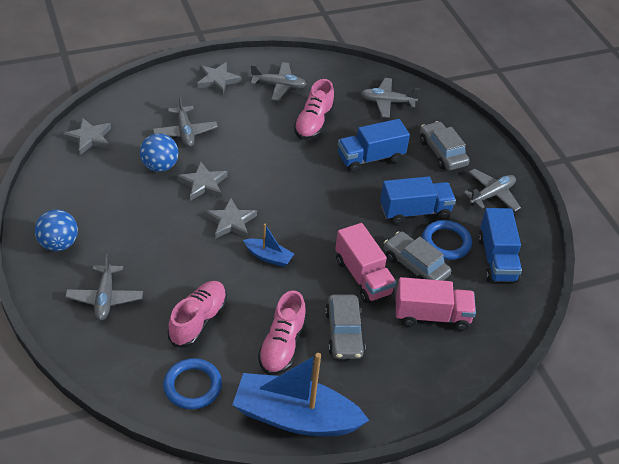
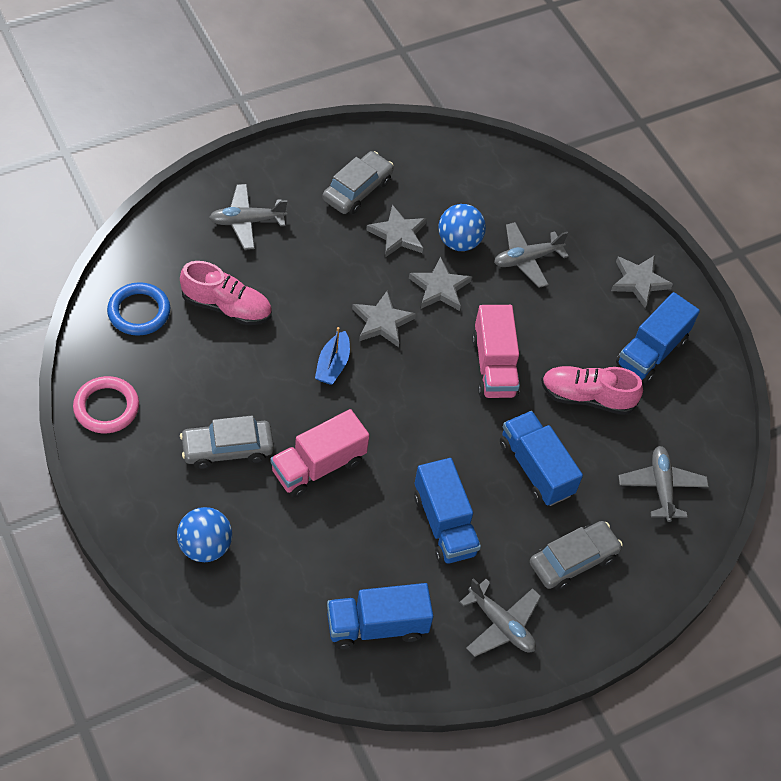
camera: 80 degrees right, 10 degrees up
(59, 244) = (316, 170): blue ball -> blue ball (205, 547)
(89, 138) = (488, 169): grey star -> grey star (398, 234)
(279, 86) = (651, 352): grey plane -> blue truck
(282, 345) = (201, 388): pink shoe -> none
(295, 417) = (106, 407): blue boat -> pink ring
(415, 265) = (347, 525): grey car -> grey car (357, 190)
(431, 316) = (266, 544): pink truck -> pink truck (494, 366)
(446, 242) = (395, 562): blue ring -> none

